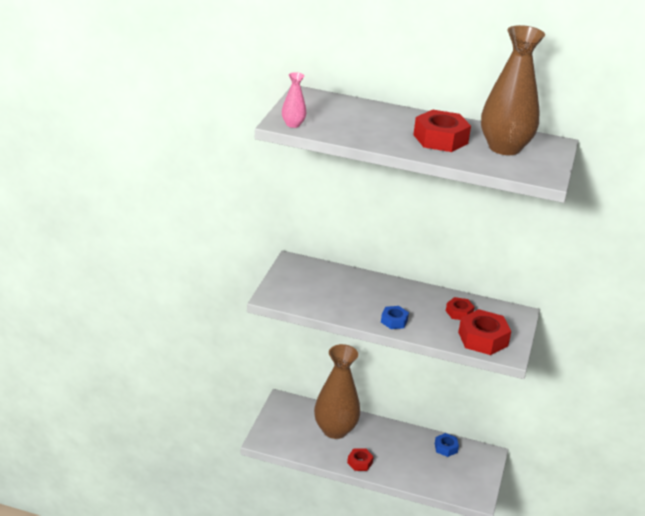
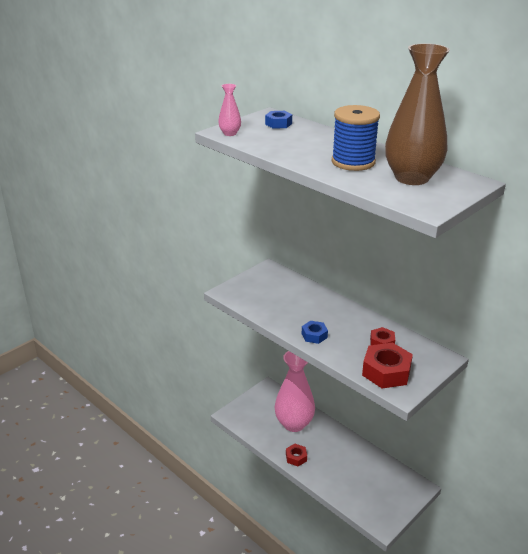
camera: 30 degrees right, 0 degrees up
(335, 430) = (294, 424): brown vase -> pink vase
(440, 139) = (353, 162): red nut -> blue spool
(446, 448) = (381, 468): blue nut -> blue nut (278, 124)

